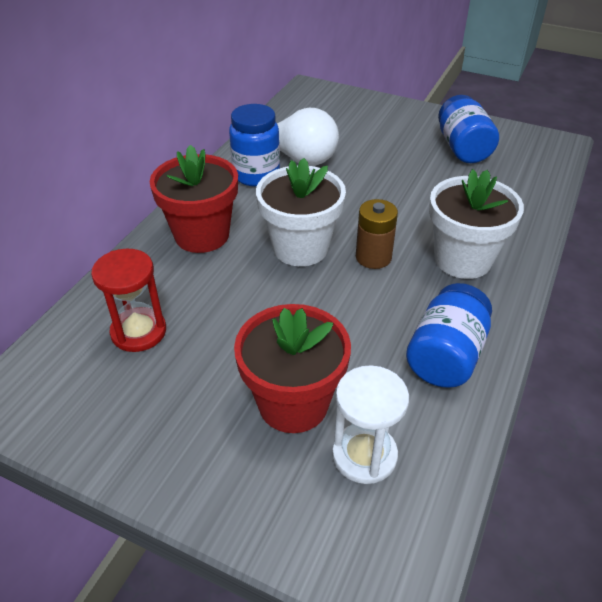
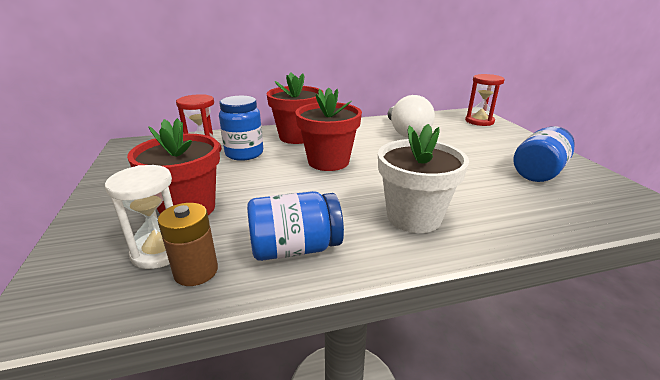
camera: 50 degrees right, 15 degrees down
(256, 175) = (369, 130): blue jar -> blue jar (244, 154)
(300, 248) = (328, 161): white flower pot -> red flower pot
(332, 100) = (479, 121): none -> red hourglass
(373, 257) = (357, 184): brown battery -> brown battery (196, 271)

